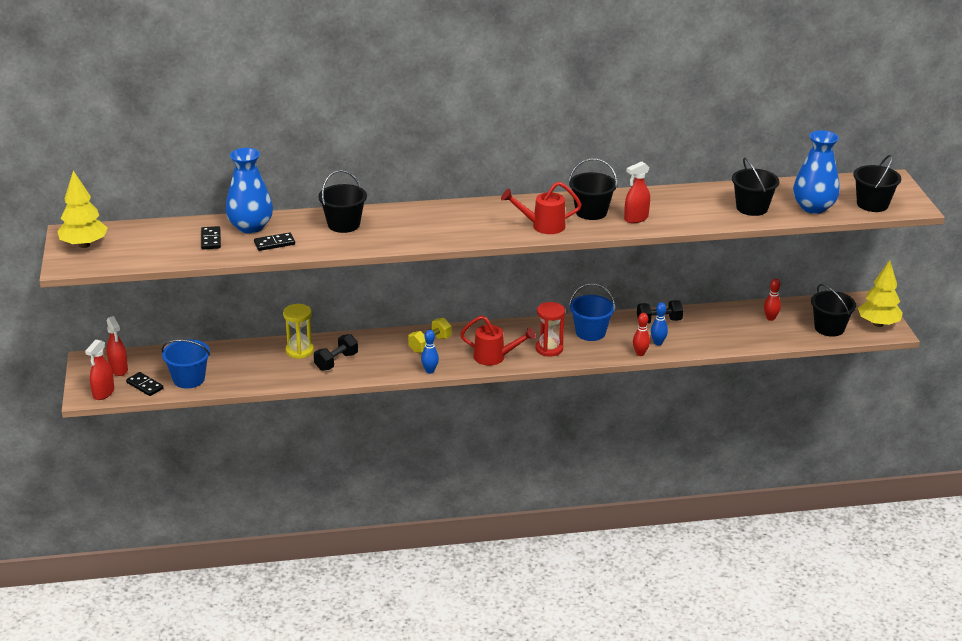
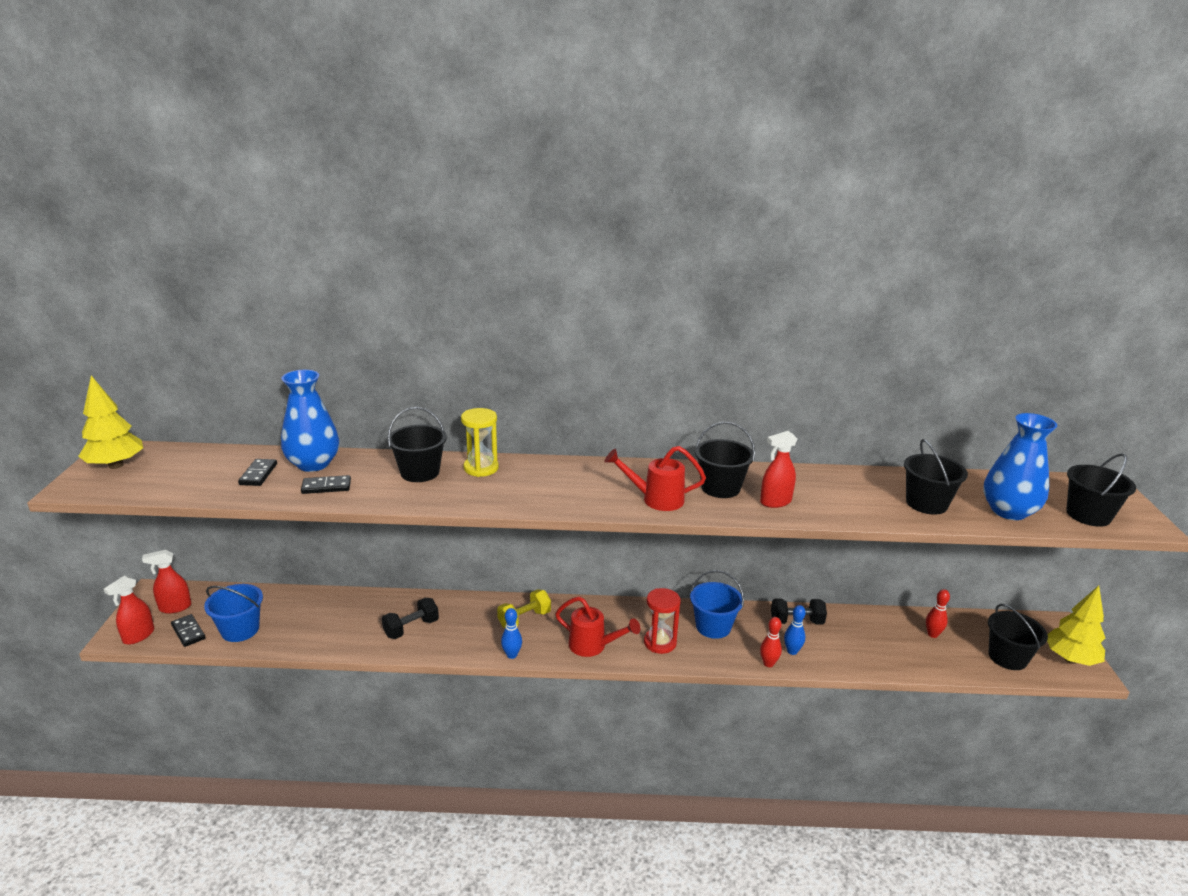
camera: 10 degrees right, 5 degrees down
(118, 369) = (175, 607): red spray bottle -> red spray bottle turned 90 degrees clockwise
(299, 351) = (378, 609): yellow hourglass -> yellow hourglass (481, 468)

